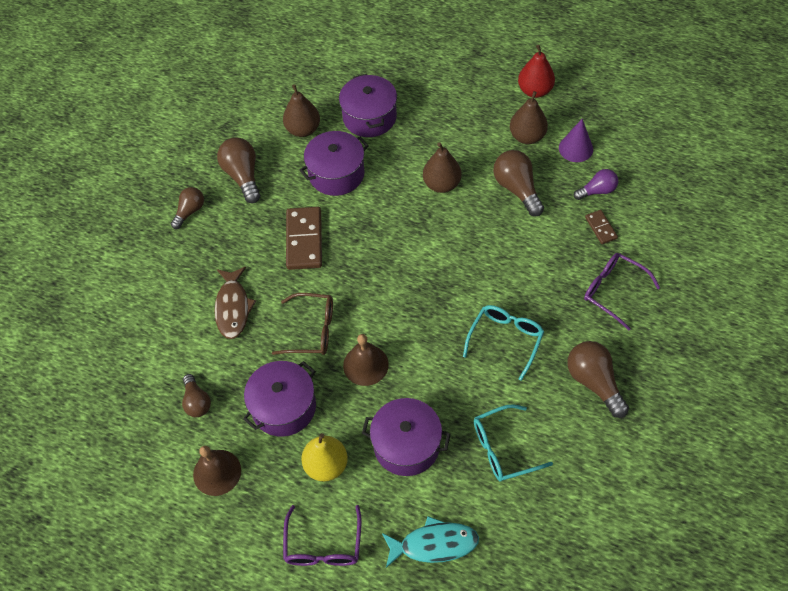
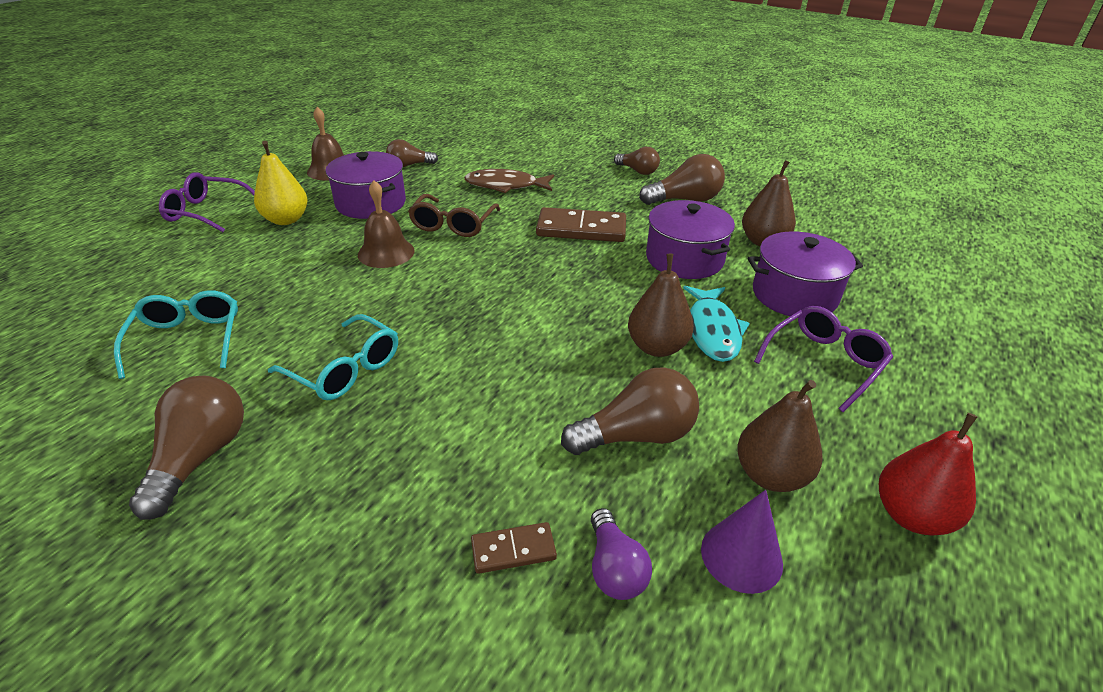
camera: 95 degrees right, 20 degrees down
(406, 445) = (263, 268): purple pot -> none
(434, 544) = (132, 272): turquoise fish -> turquoise fish (713, 330)
(594, 382) = (200, 457): brown light bulb -> brown light bulb turned 60 degrees counterclockwise
(614, 291) = (354, 533): purple glasses -> purple glasses (824, 363)

